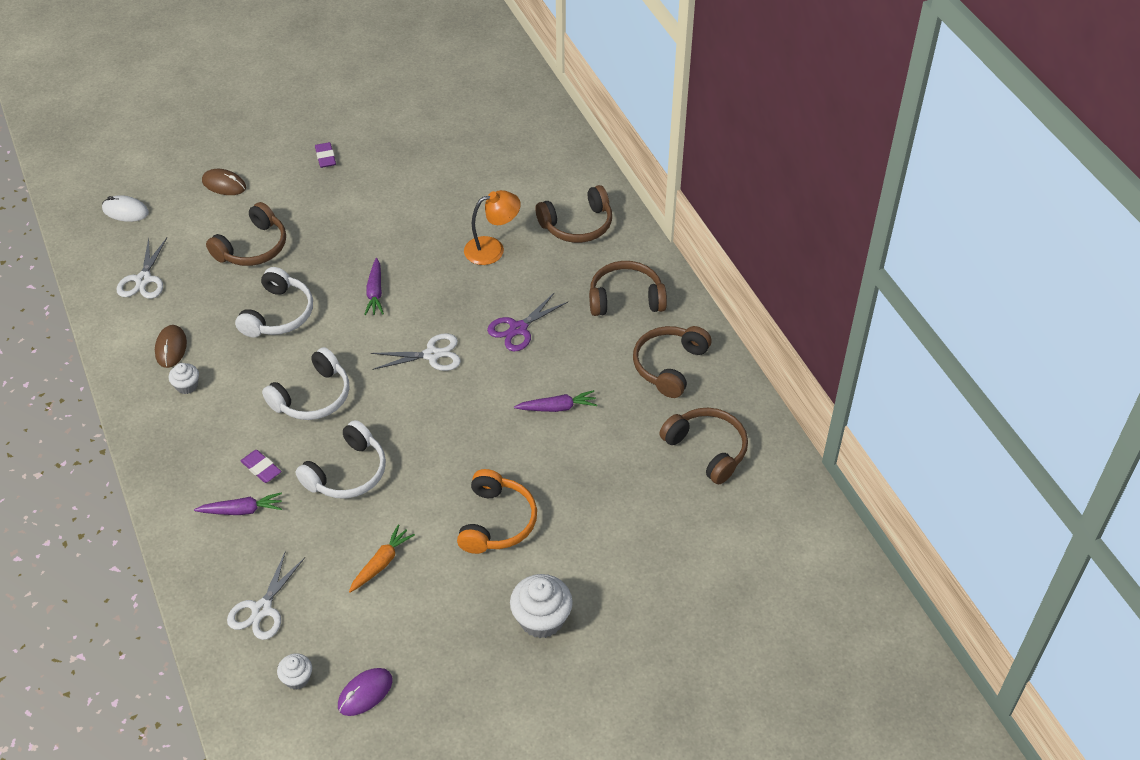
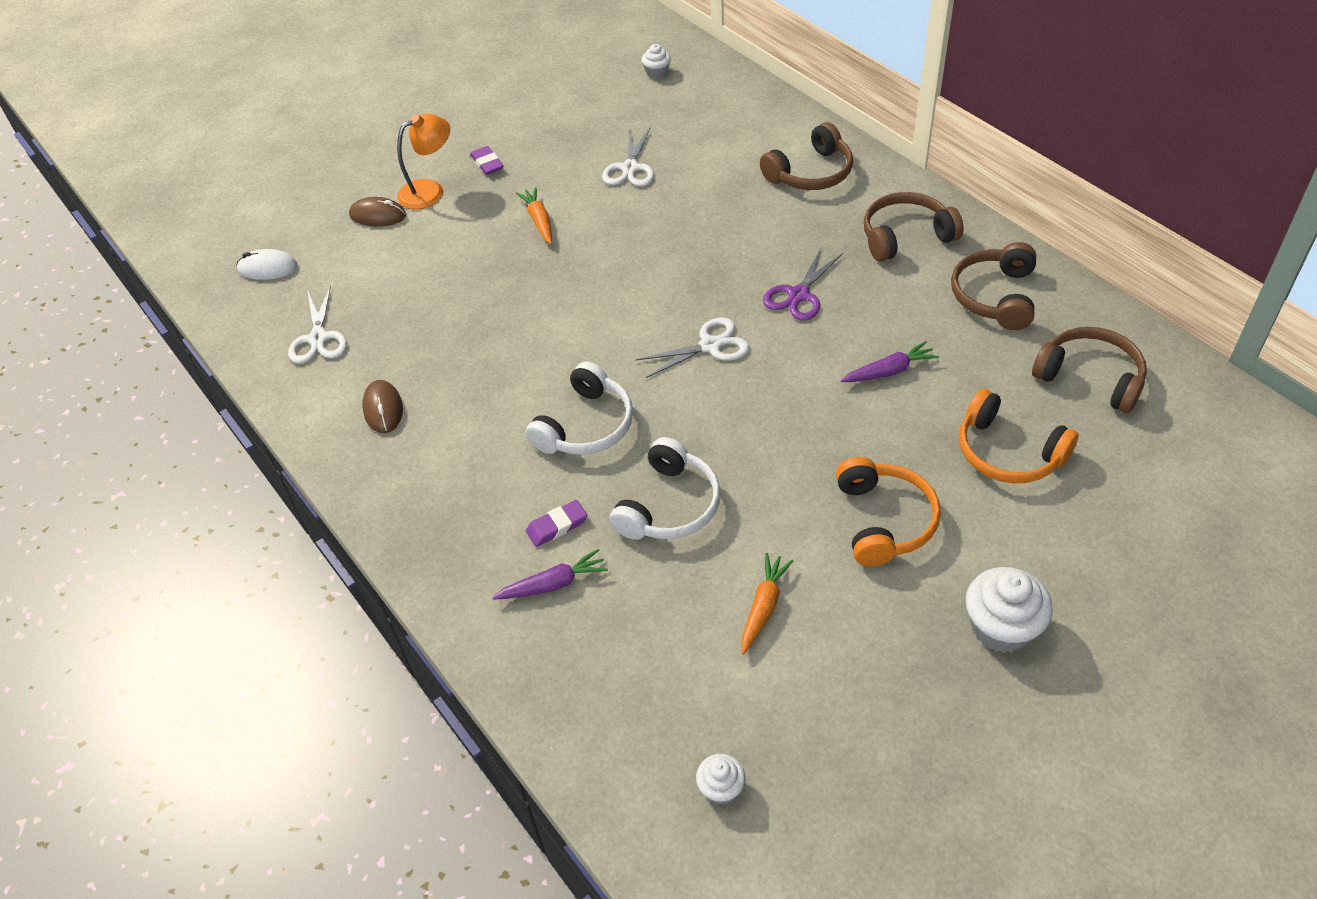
camera: 10 degrees left, 0 degrees up
(187, 386) = (420, 448): white cupcake -> white cupcake (657, 73)
(253, 247) = (440, 275): brown headphones -> none
(261, 468) = (557, 526): purple eraser -> purple eraser turned 60 degrees counterclockwise
(262, 609) = (633, 706): white scissors -> white scissors (630, 168)
(278, 314) = (503, 341): white headphones -> none
(346, 218) = (539, 221): none -> orange carrot
(365, 693) = (821, 784): purple mouse -> none
(375, 292) = (609, 292): purple carrot -> none
(492, 249) = (726, 217): orange lamp -> orange lamp (430, 191)
(613, 493) = (1008, 452): none -> orange headphones

